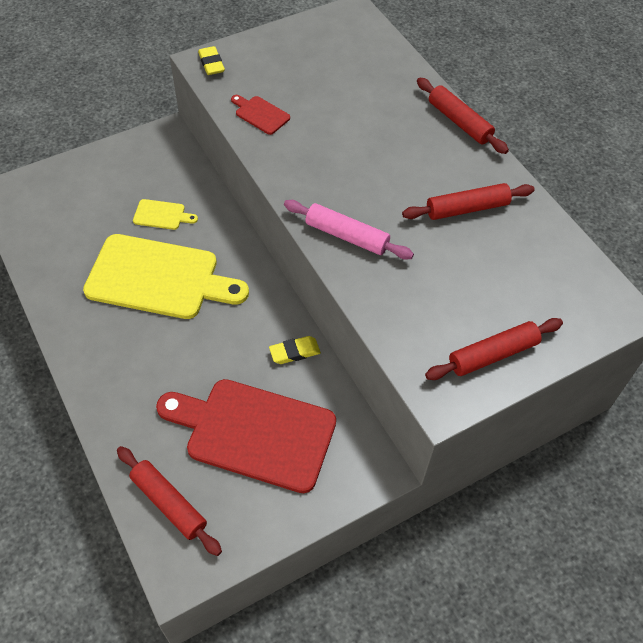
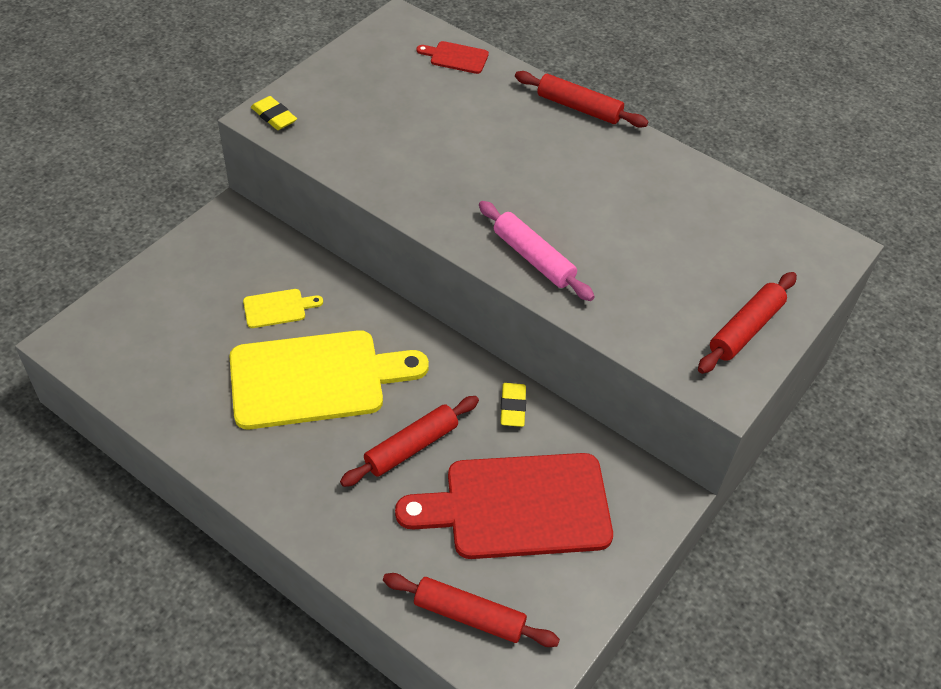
camera: 25 degrees left, 5 degrees down
(260, 114) = (363, 157): red cutting board -> red cutting board (456, 57)
(294, 352) = (513, 407): yellow eraser -> yellow eraser turned 45 degrees counterclockwise
(347, 236) = (533, 258): pink rolling pin -> pink rolling pin turned 45 degrees clockwise
(467, 208) = (637, 193): red rolling pin -> red rolling pin (411, 447)

